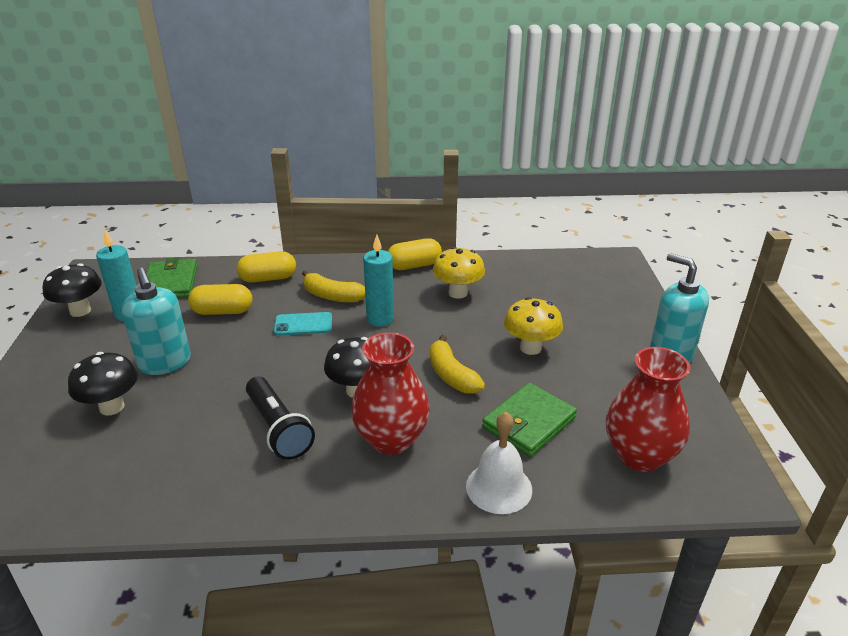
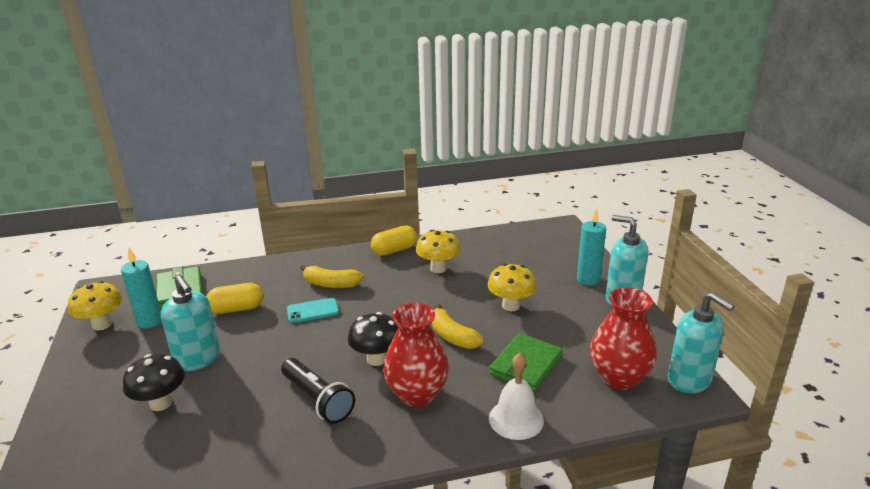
camera: 10 degrees left, 5 degrees down
(80, 311) = (102, 324): black mushroom -> yellow mushroom
(268, 278) = (269, 276): yellow capsule -> none
(380, 319) = (378, 298): turquoise candle -> turquoise candle (588, 279)
(729, 472) = (689, 380): none -> turquoise soap dispenser

